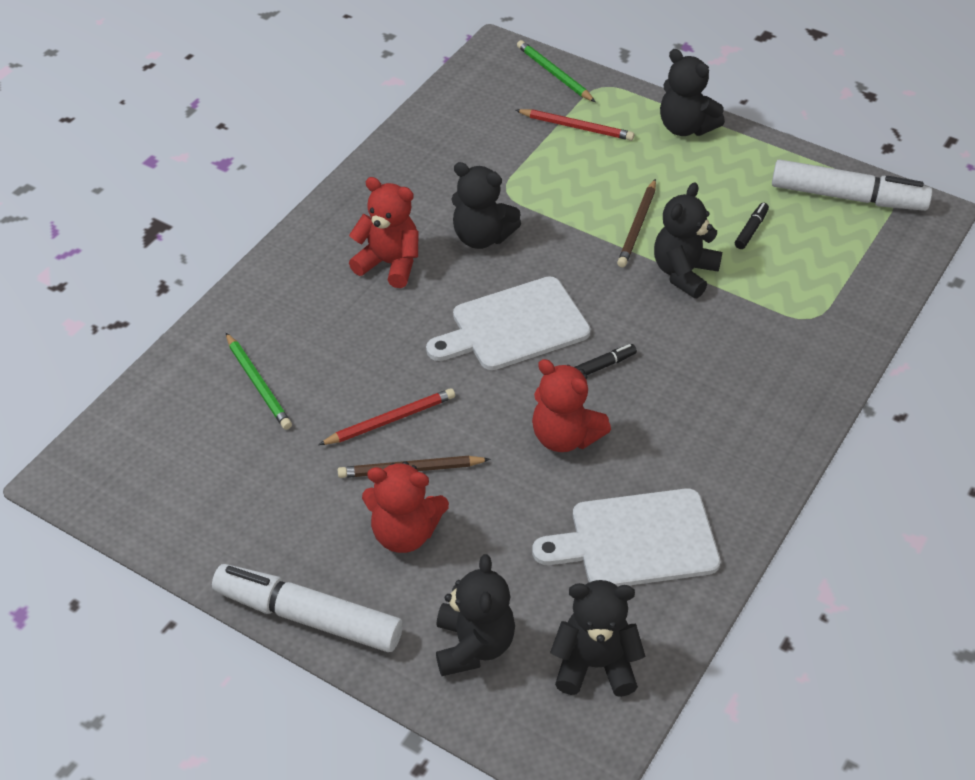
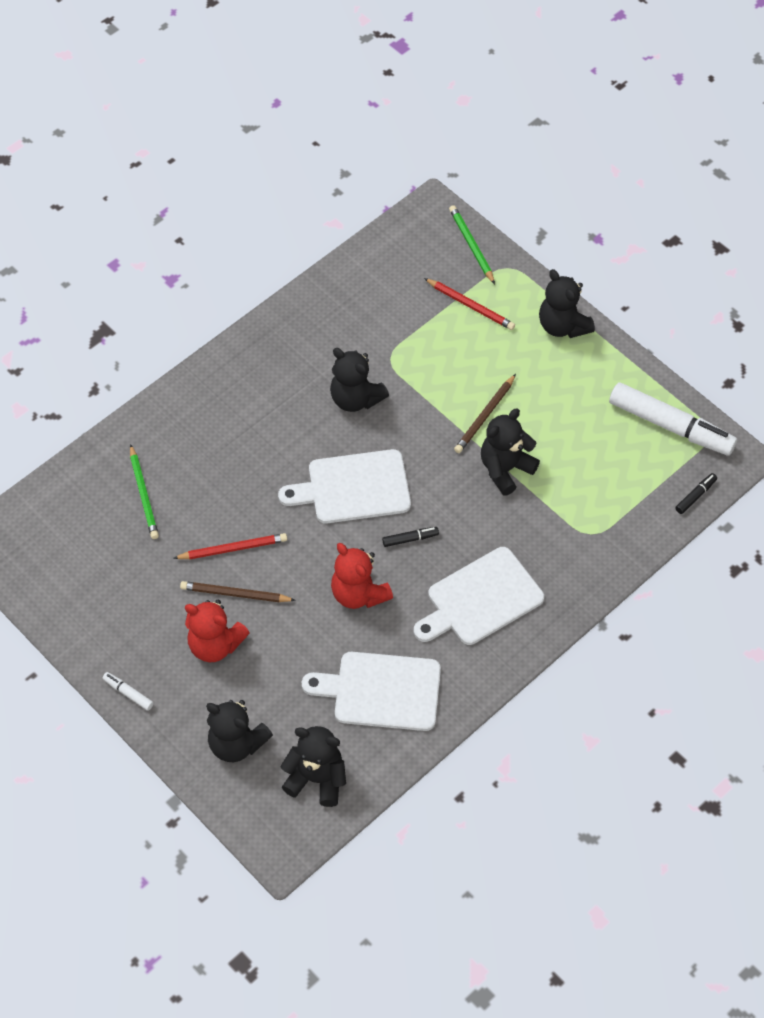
camera: 15 degrees right, 10 degrees up
(308, 617) = (128, 693): white marker -> white marker, size x0.41
(389, 264) = (274, 408): red teddy bear -> none
(473, 646) = (236, 743): black teddy bear -> black teddy bear turned 105 degrees clockwise
(715, 412) = (481, 599): none -> white cutting board
(751, 230) = (576, 440): black marker -> black marker (695, 496)

